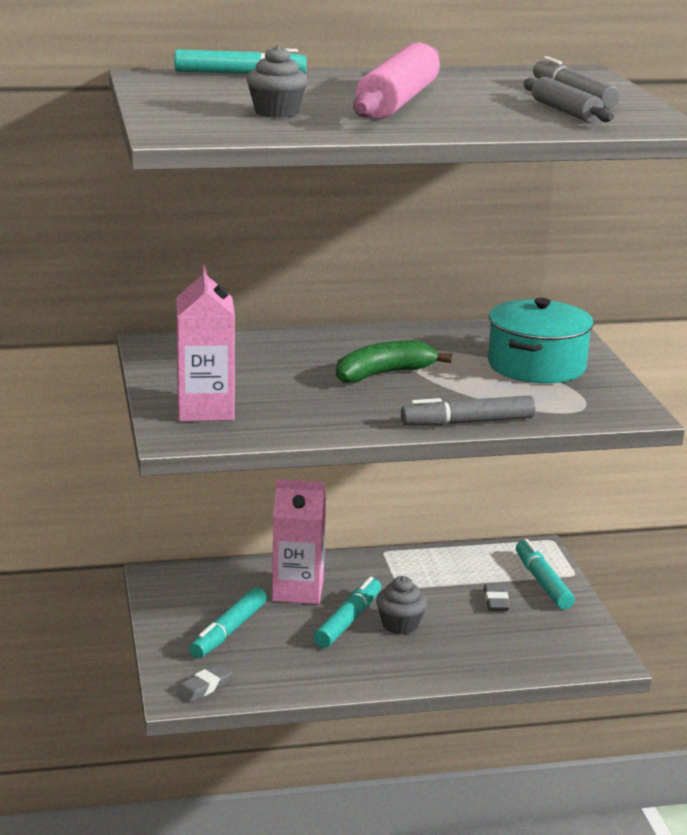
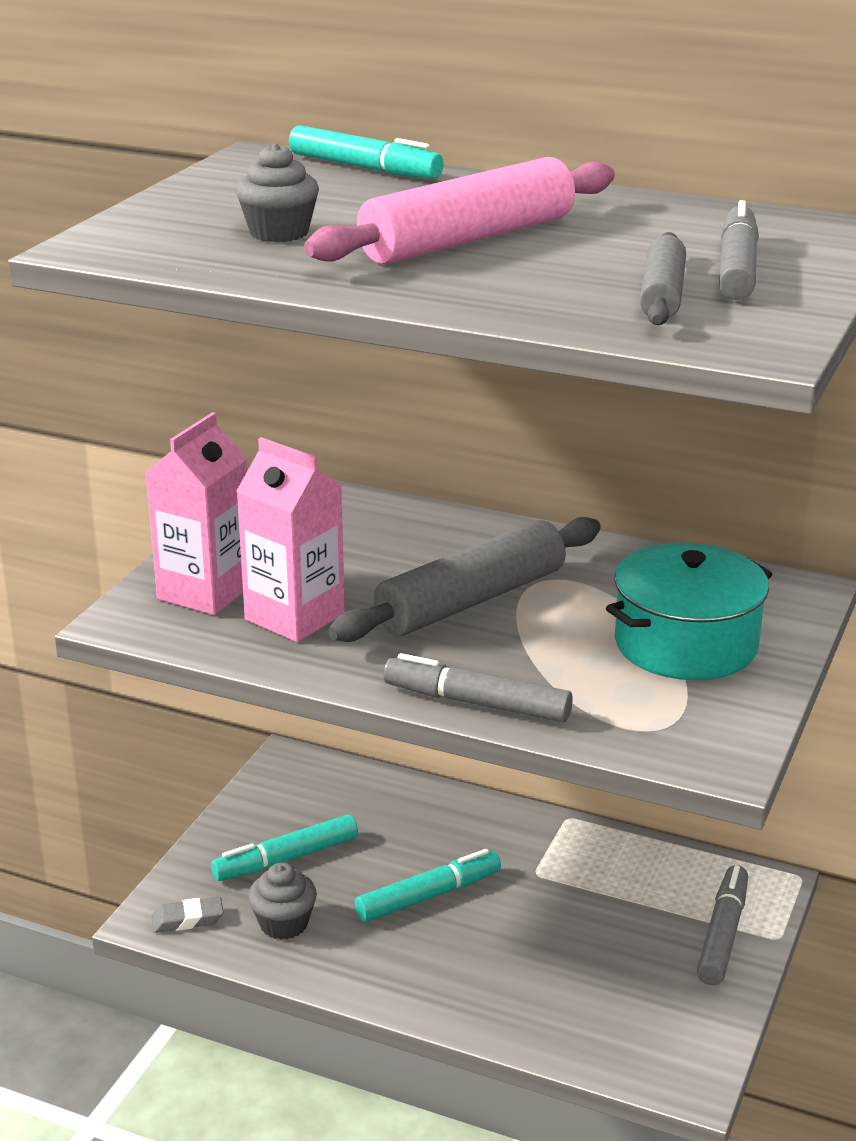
camera: 35 degrees right, 5 degrees up
(298, 591) = (414, 834): pink carton -> pink carton (294, 617)
(383, 374) = (471, 600): green banana -> grey rolling pin
(400, 625) = (482, 925): grey cupcake -> grey cupcake (284, 923)
(496, 601) = (633, 938): grey eraser -> none
(542, 582) = (722, 934): turquoise marker -> grey marker

